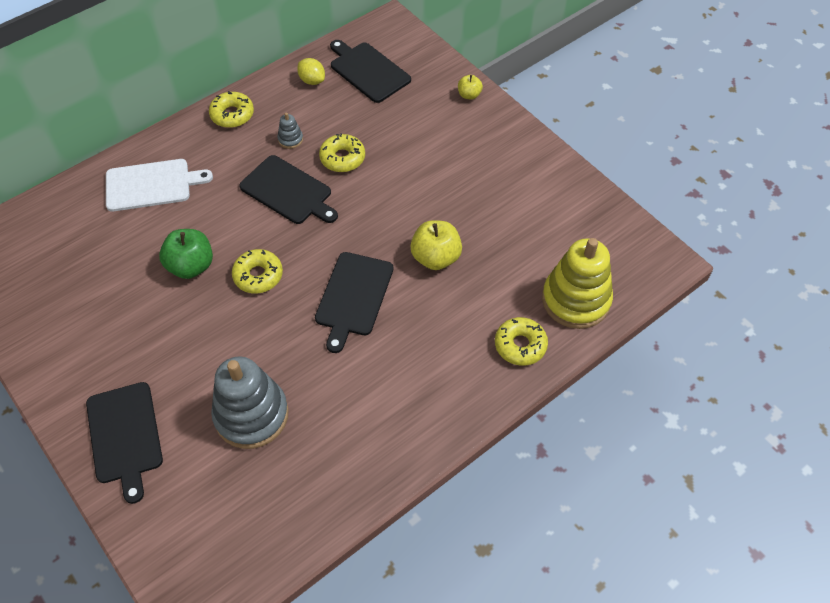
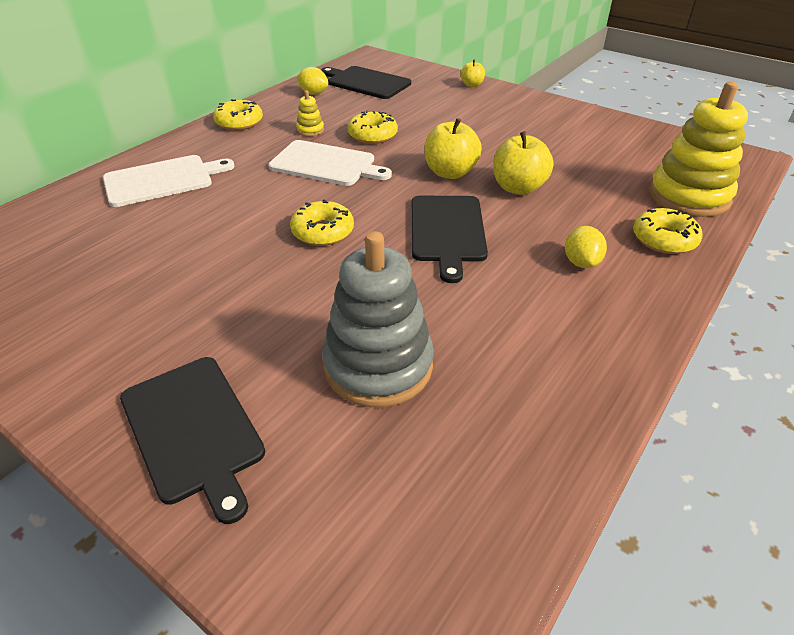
camera: 15 degrees left, 15 degrees down
(191, 266) = (234, 236): green apple -> none
(288, 191) = (326, 164): black cutting board -> white cutting board
(290, 139) = (310, 130): grey stacking toy -> yellow stacking toy
(388, 225) = (450, 172): none -> yellow apple
(439, 354) = (581, 262): none -> yellow lemon

